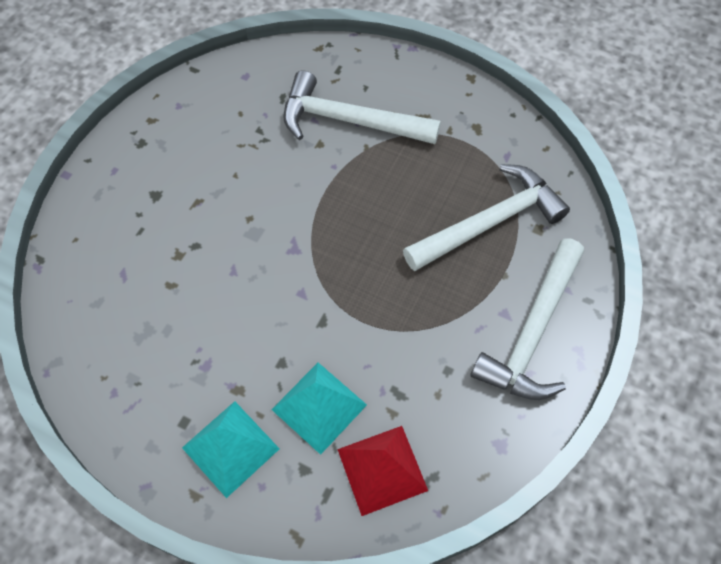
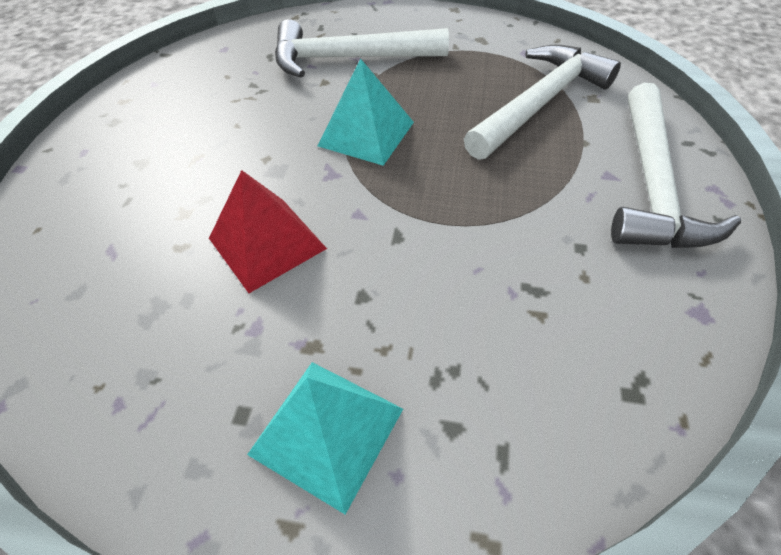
camera: 15 degrees left, 10 degrees down
(319, 407) = (437, 335): turquoise pyramid -> turquoise pyramid (366, 134)
(382, 469) = (566, 392): red pyramid -> red pyramid (266, 243)

